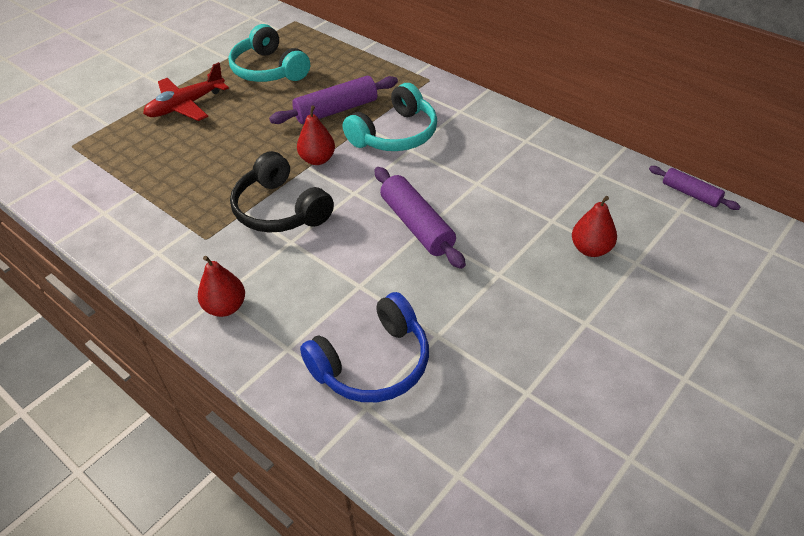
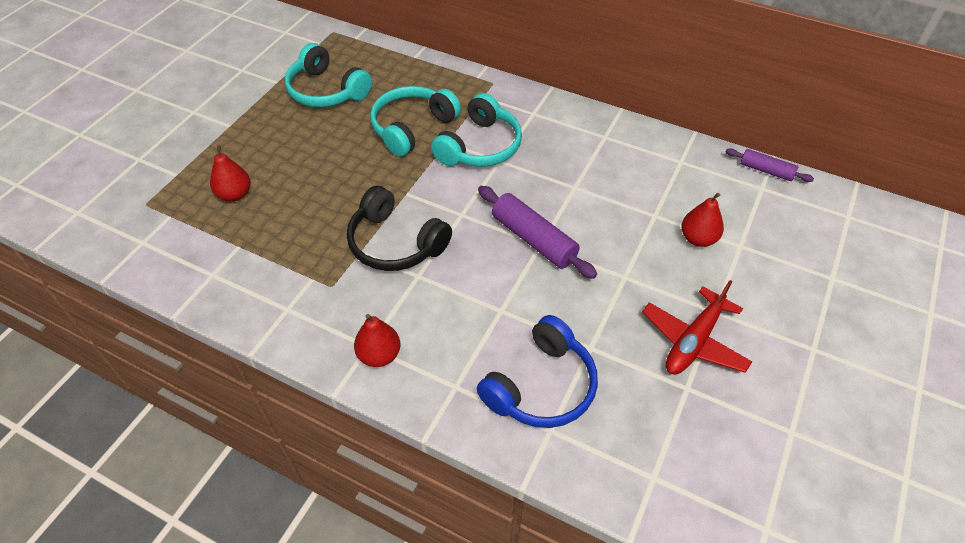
camera: 15 degrees left, 5 degrees up
(186, 106) = (254, 142): red plane -> red plane (694, 341)
(317, 159) = (413, 184): red pear -> red pear (235, 194)
(336, 110) = (412, 128): purple rolling pin -> turquoise headphones

